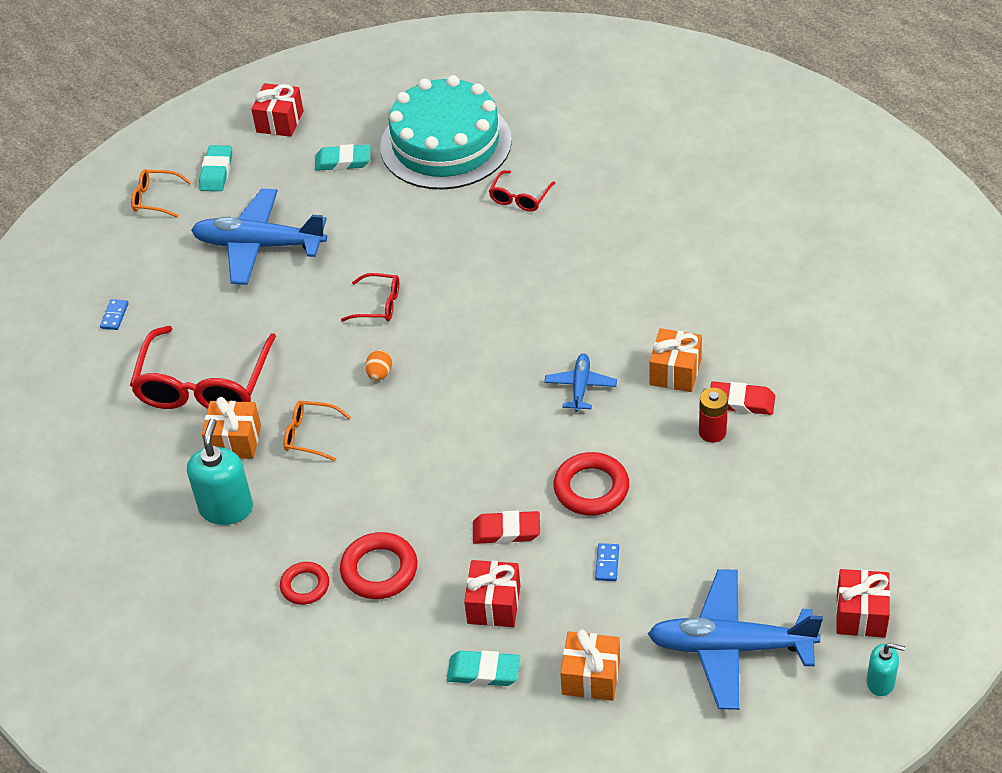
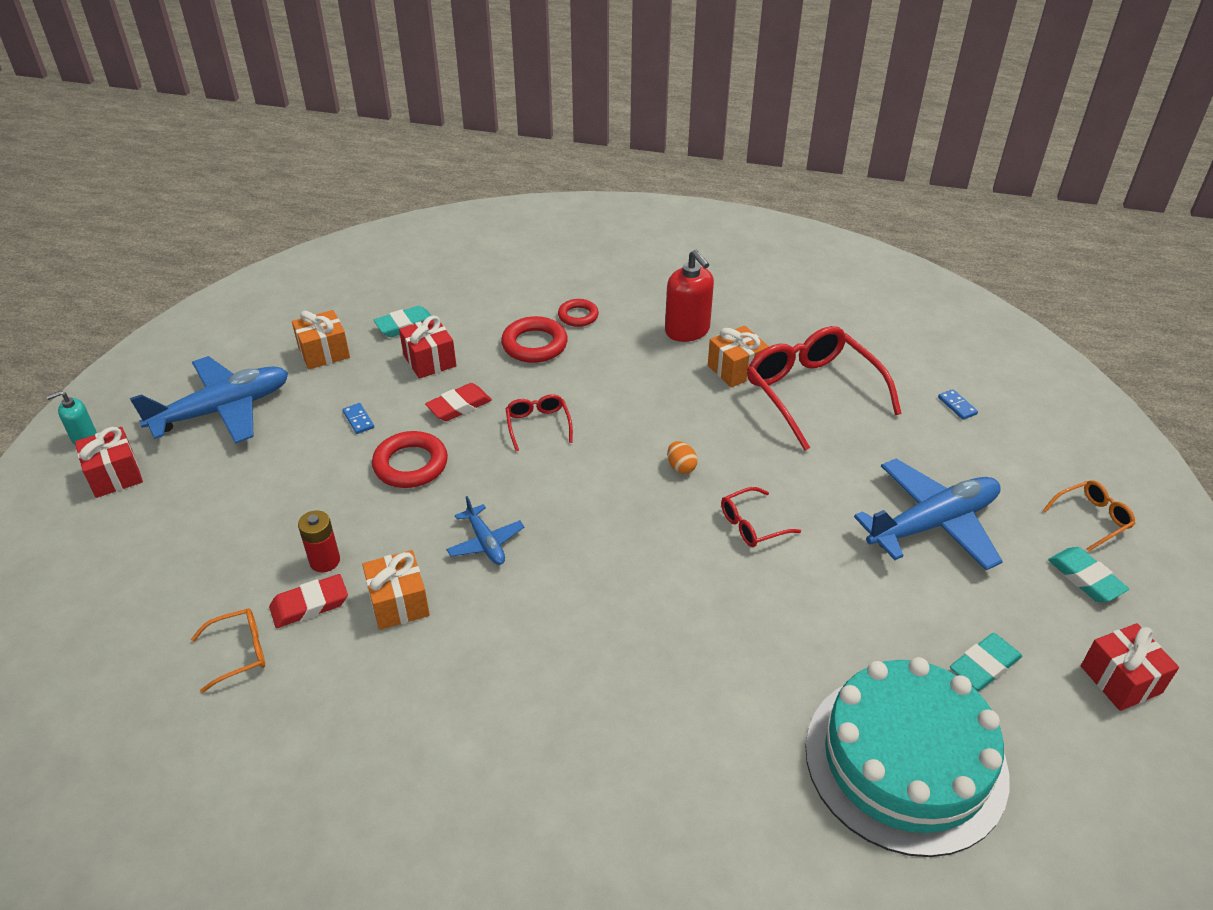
camera: 140 degrees right, 5 degrees down
(226, 508) = (687, 331): turquoise soap dispenser -> red soap dispenser
(310, 435) = (683, 398): orange glasses -> orange glasses (239, 652)
(520, 198) = (739, 729): red glasses -> red glasses (538, 425)

